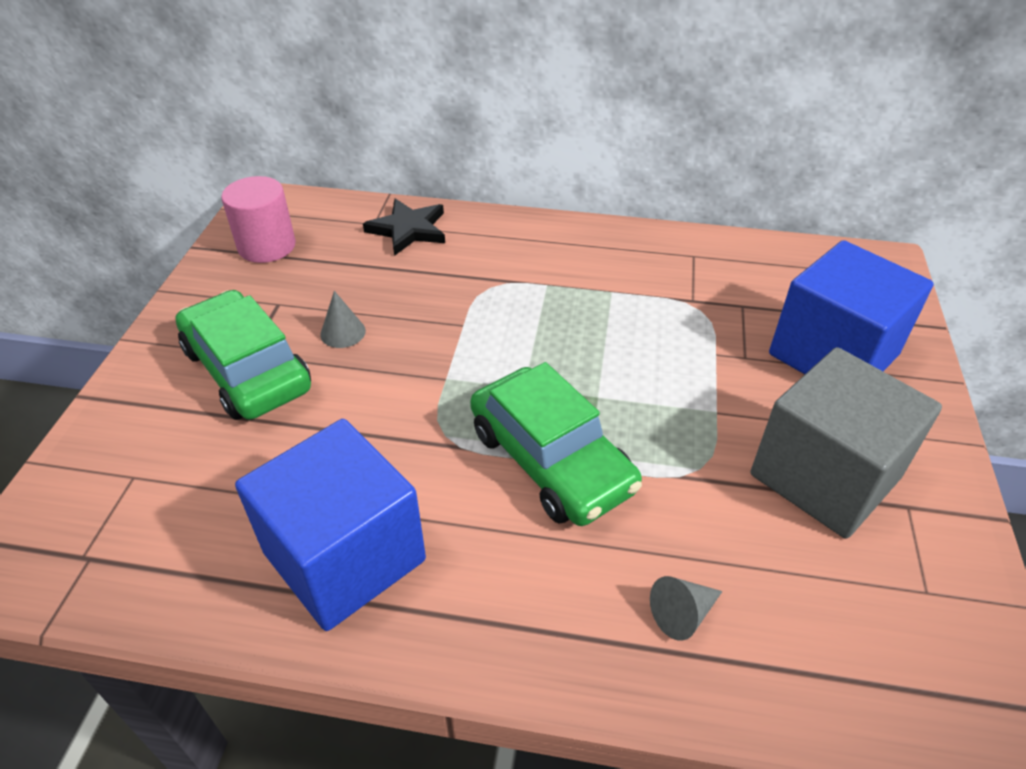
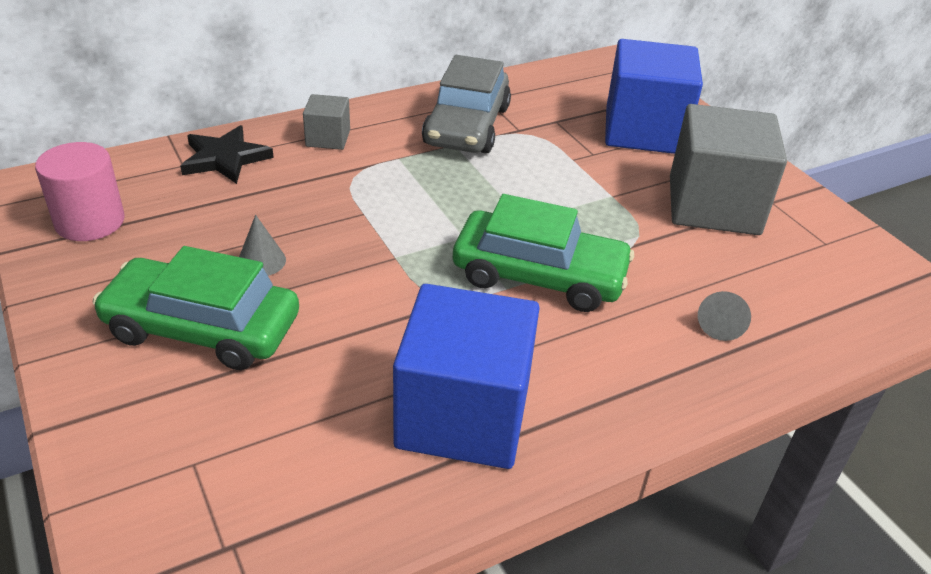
camera: 40 degrees left, 5 degrees down
(506, 242) = (328, 138): none -> grey cube
(643, 277) = (467, 126): none -> grey car

